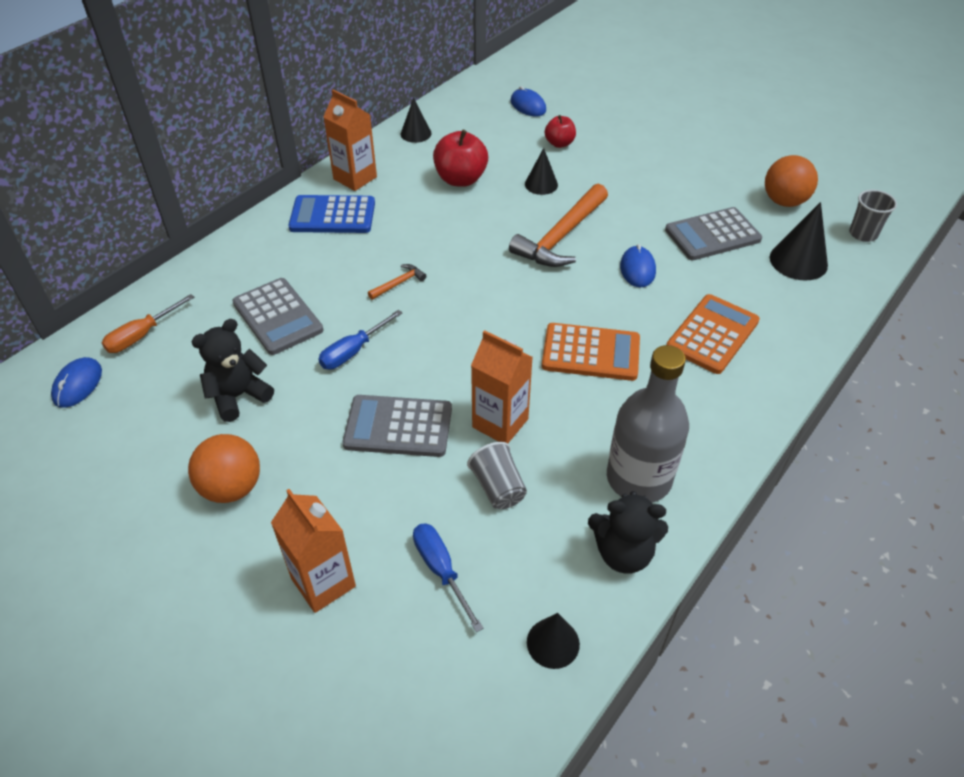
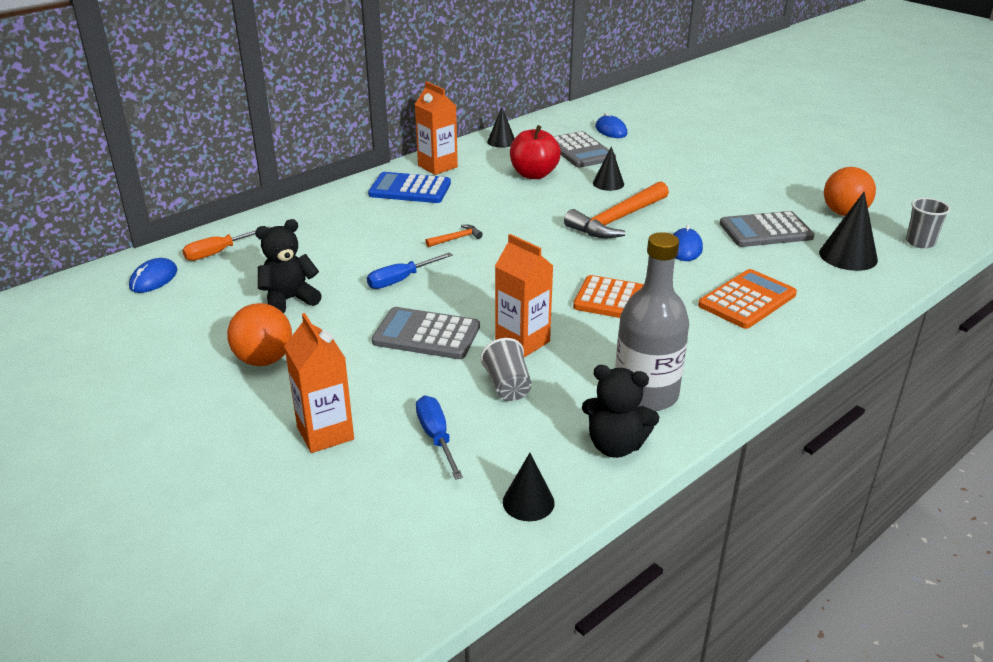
camera: 10 degrees right, 15 degrees down
(277, 317) = (340, 251): grey calculator -> grey calculator (580, 151)
(559, 143) = (633, 157): red apple -> none

